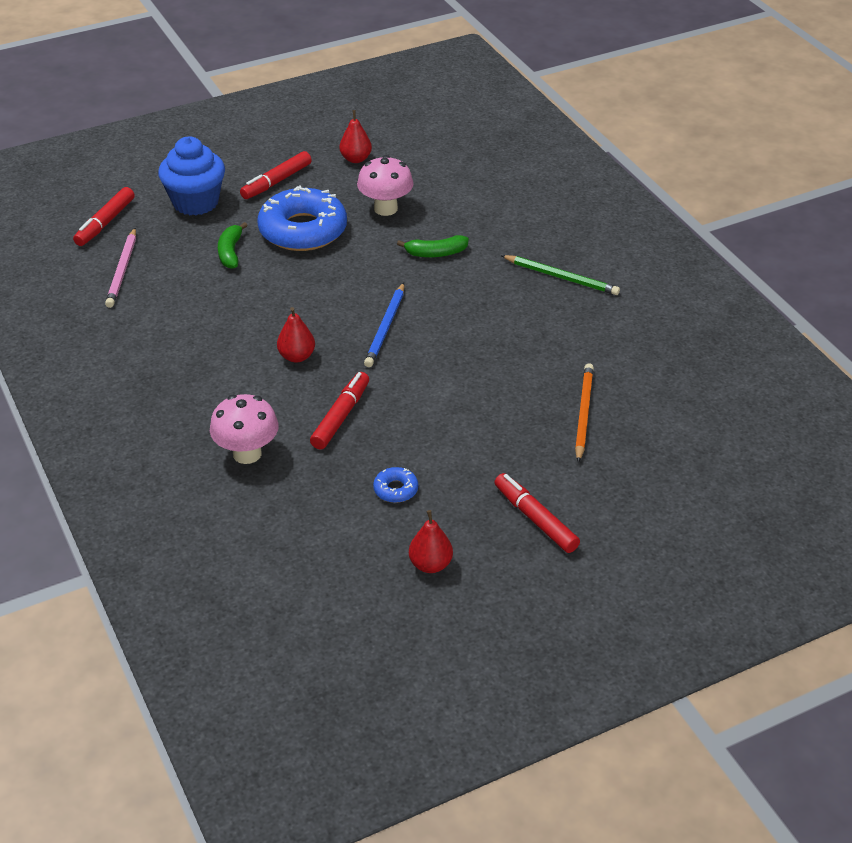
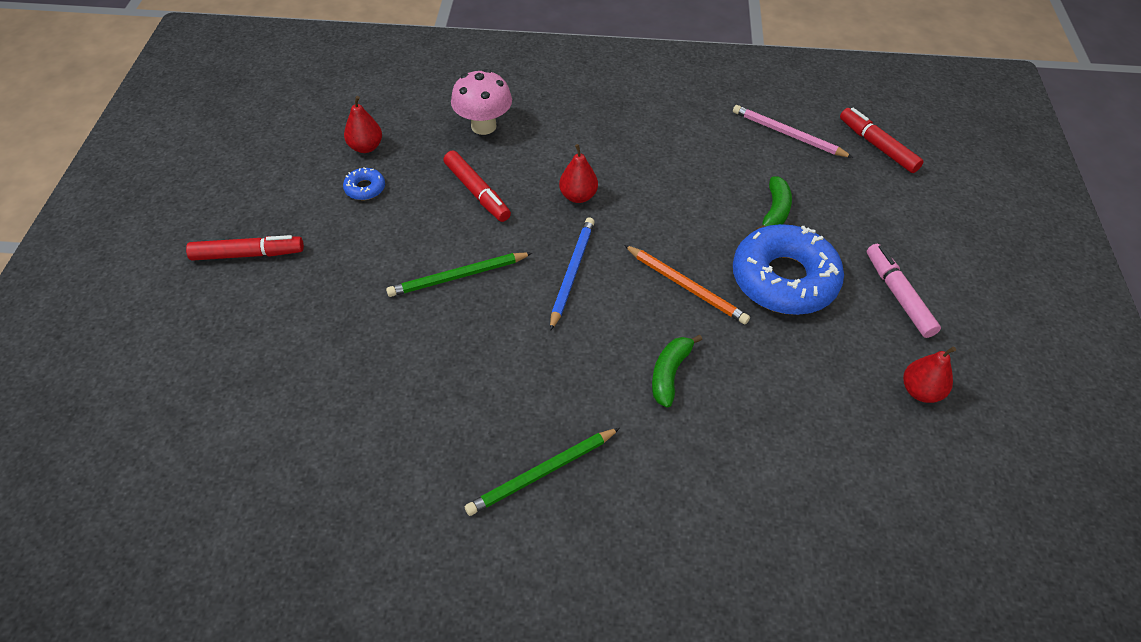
camera: 120 degrees right, 10 degrees up
(195, 202) = (885, 217): blue cupcake -> none
(230, 252) = (775, 211): green banana -> green banana turned 75 degrees clockwise
(276, 182) = (898, 295): red marker -> pink marker
(385, 208) = (789, 370): pink mushroom -> none
(386, 327) = (572, 273): blue pencil -> blue pencil turned 60 degrees clockwise
(430, 564) = (274, 174): red pear -> red pear (366, 147)
(443, 383) = (458, 277): none -> green pencil
(583, 413) = (324, 359): orange pencil -> orange pencil (686, 286)

